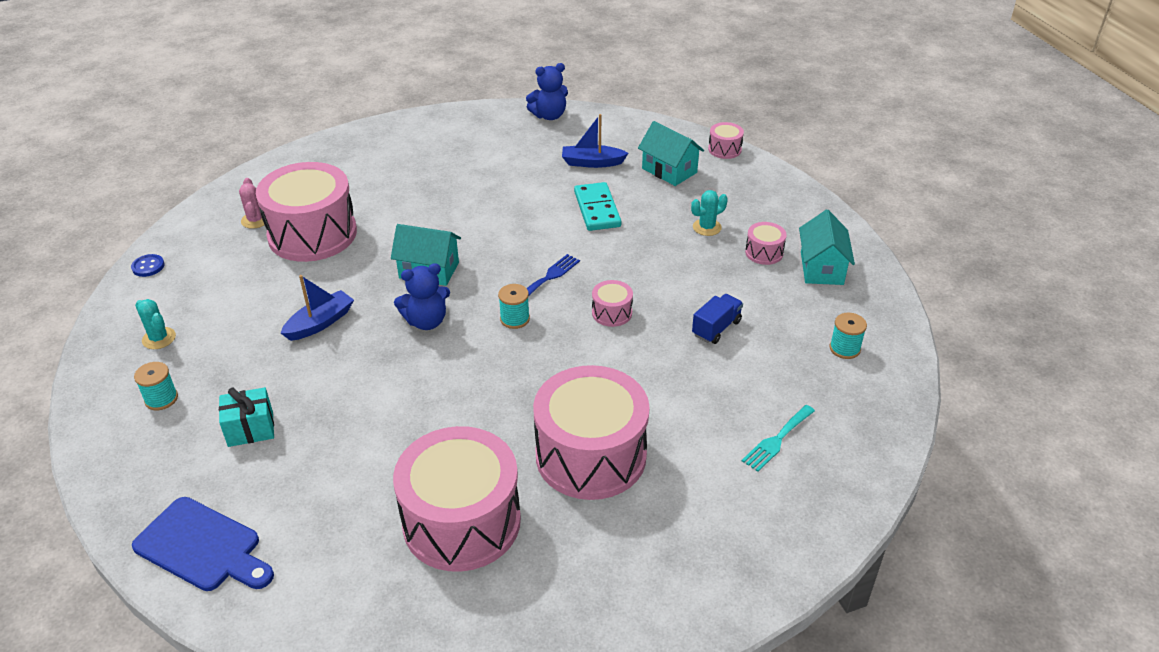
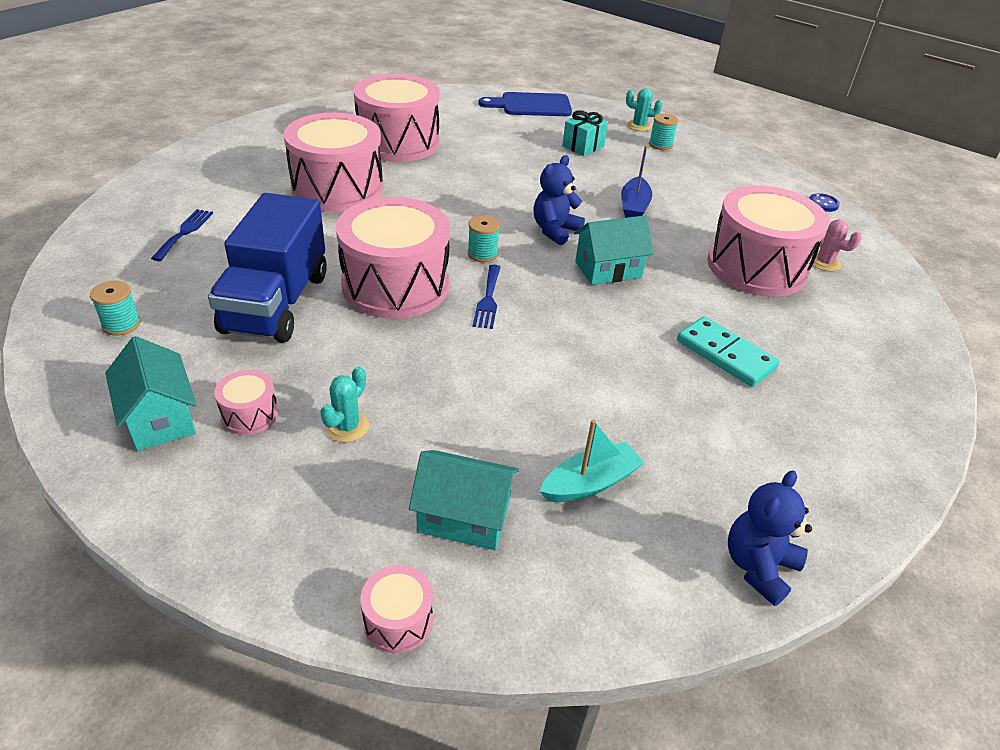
camera: 145 degrees right, 0 degrees up
(159, 338) = (723, 169): turquoise cactus -> turquoise cactus (639, 126)
(592, 163) = (590, 483): blue boat -> turquoise boat
(597, 209) = (511, 401): turquoise domino -> turquoise domino (725, 354)
(612, 313) = (395, 285): pink drum -> pink drum, size x2.38
(716, 328) = (276, 303): blue truck -> blue truck, size x2.27
(777, 440) = (184, 232): turquoise fork -> blue fork

